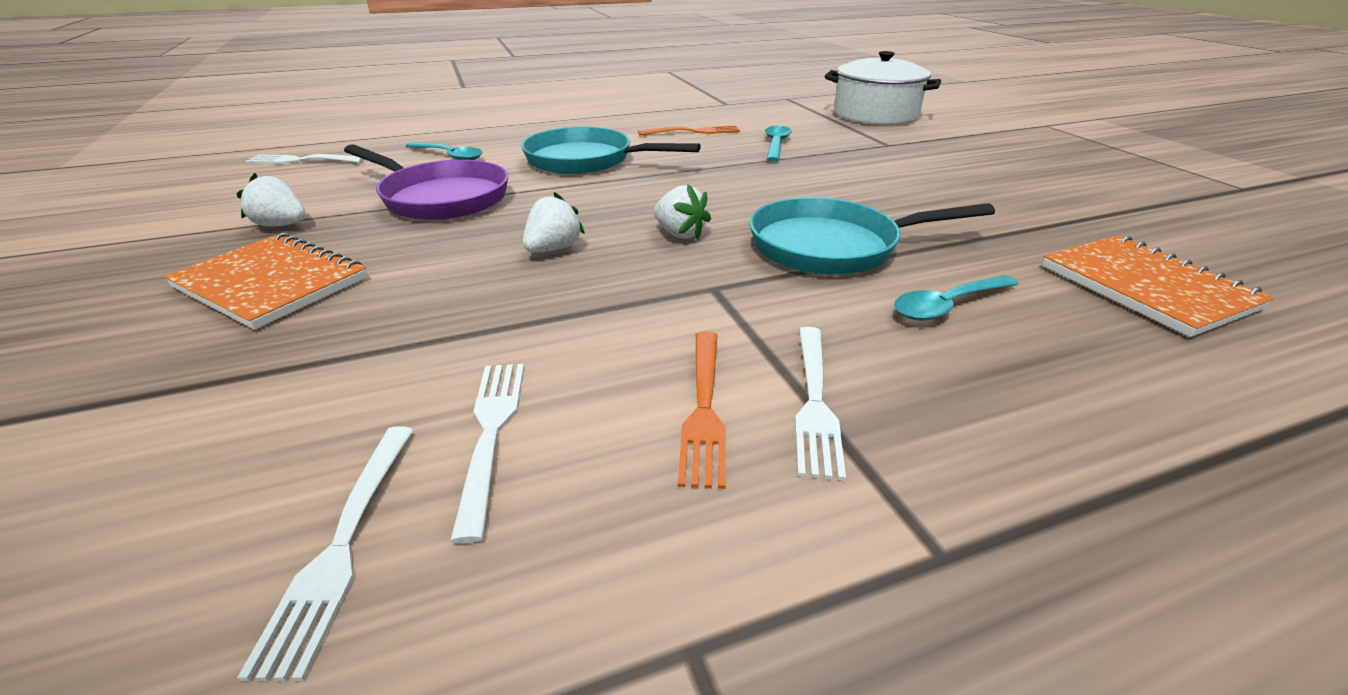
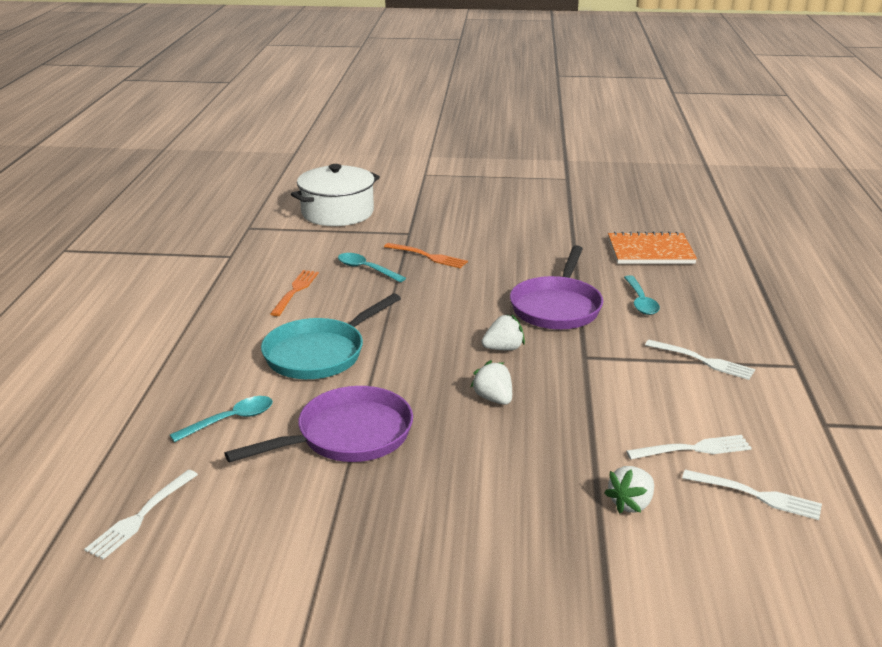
camera: 65 degrees left, 5 degrees down
(271, 283) = (468, 525): orange notebook -> none
(281, 225) = (343, 524): white strawberry -> white strawberry (631, 504)
(491, 433) = (693, 449): white fork -> white fork turned 150 degrees clockwise
(704, 408) = (696, 388): orange fork -> orange fork (428, 256)
(832, 246) = (557, 307): turquoise pan -> purple pan

